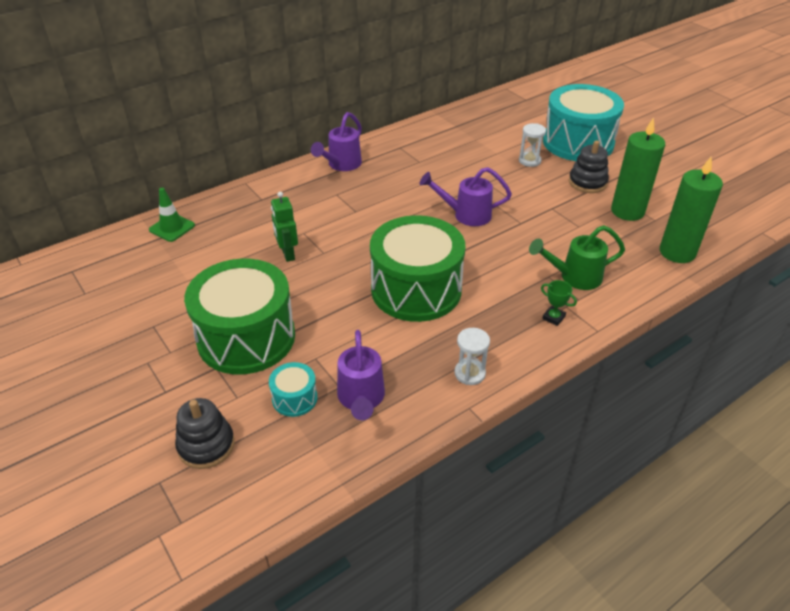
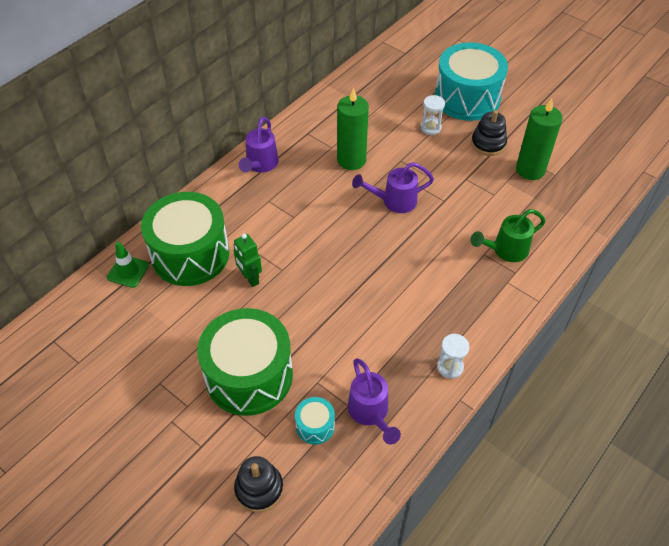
camera: 15 degrees left, 10 degrees up
(416, 289) = (377, 292): green drum -> green drum (190, 254)
(553, 317) = (500, 296): green trophy -> none
(677, 252) = (581, 206): green candle -> green candle (351, 160)

